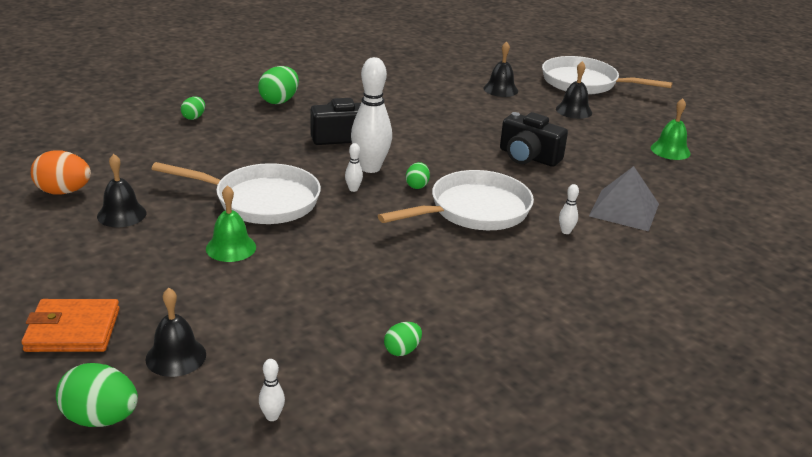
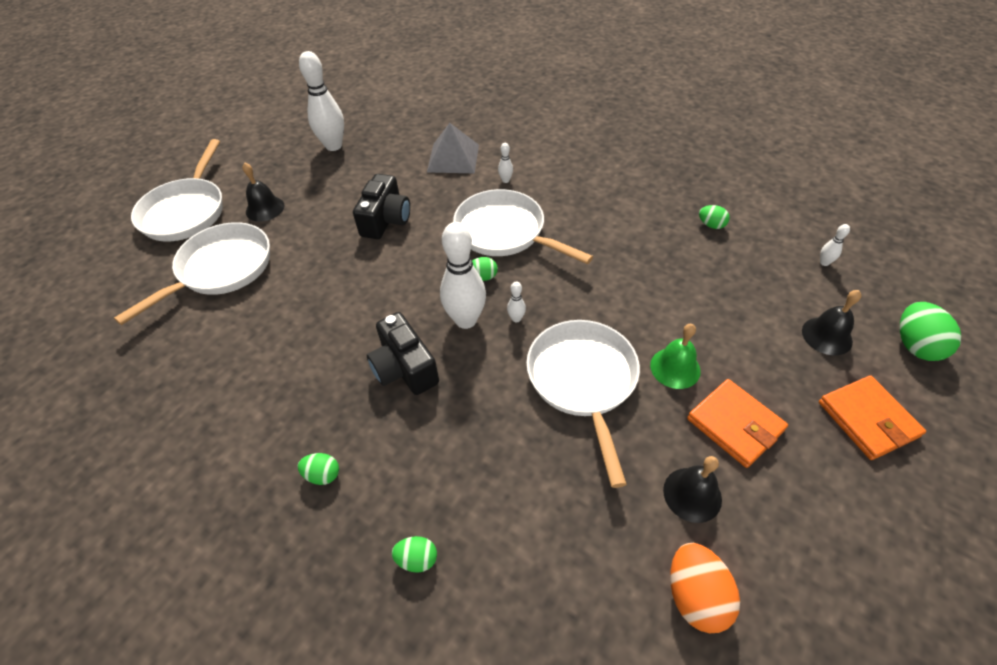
camera: 105 degrees left, 20 degrees up
(149, 255) = (735, 424): none -> orange wallet
(279, 101) = (323, 475): green egg -> green egg, size x0.58
(500, 89) = (221, 269): black bell -> white pan
(670, 150) = (333, 146): green bell -> white bowling pin

